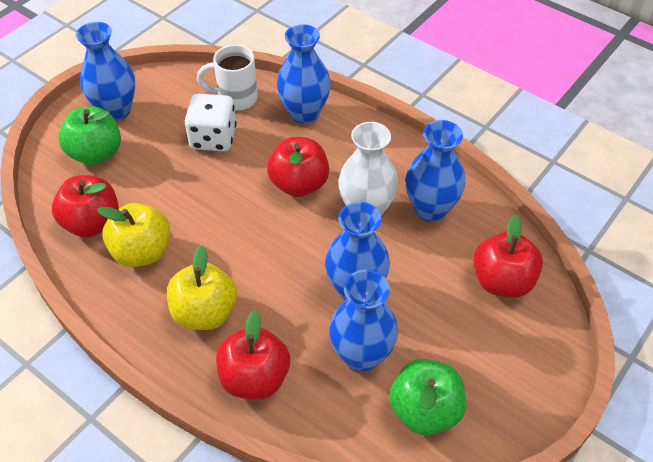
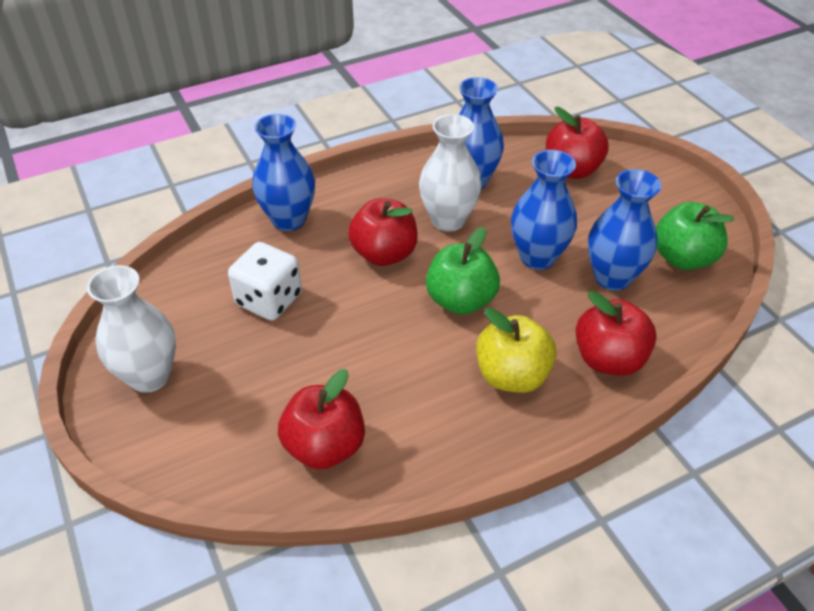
camera: 65 degrees left, 5 degrees down
(96, 153) = (209, 415): green apple -> green apple (460, 300)
(116, 110) = (150, 376): blue vase -> white vase
(142, 252) = (399, 408): yellow apple -> none
(236, 98) = (223, 264): white mug -> none

